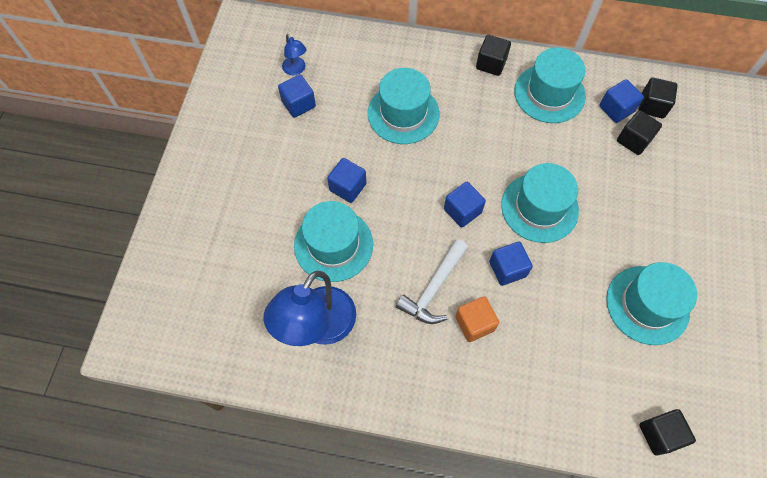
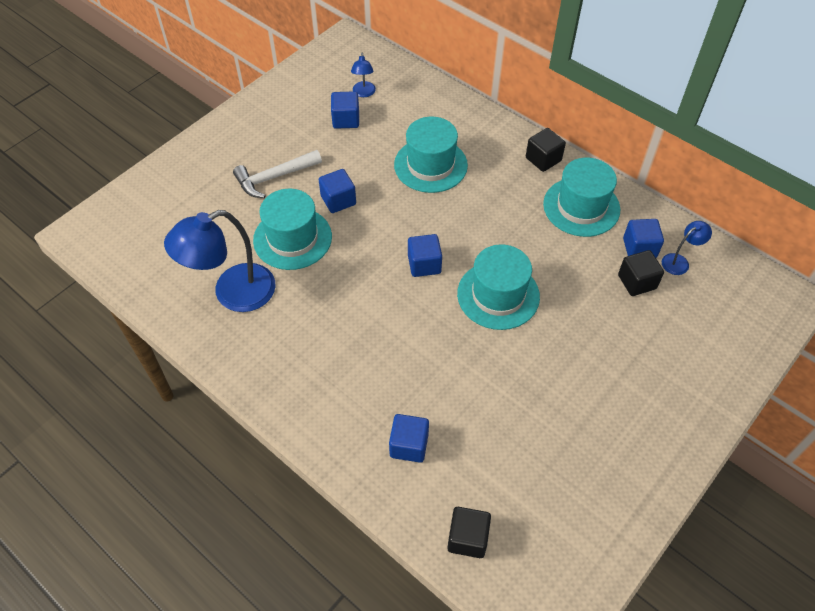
camera: 30 degrees right, 10 degrees down
(434, 288) = (351, 312): white hammer -> white hammer (274, 177)
(474, 323) = (365, 357): orange cube -> none
(507, 269) = (429, 329): blue cube -> blue cube (409, 445)
(647, 305) = (541, 425): turquoise hat -> none
(652, 106) = (679, 261): black cube -> blue lamp

